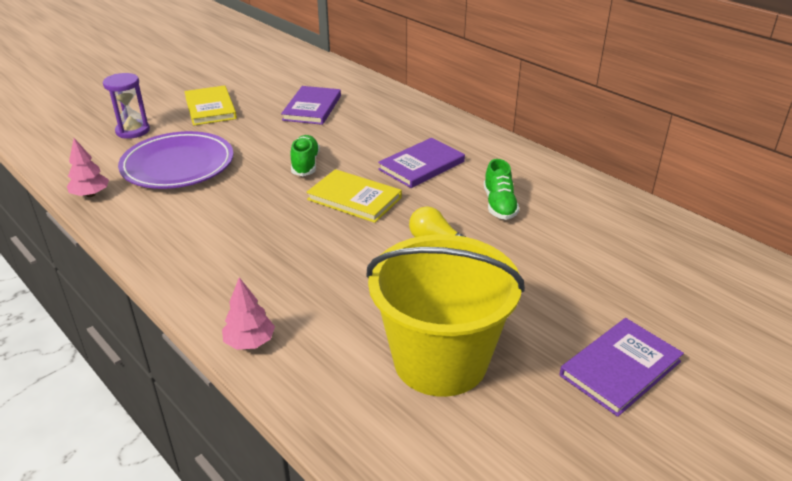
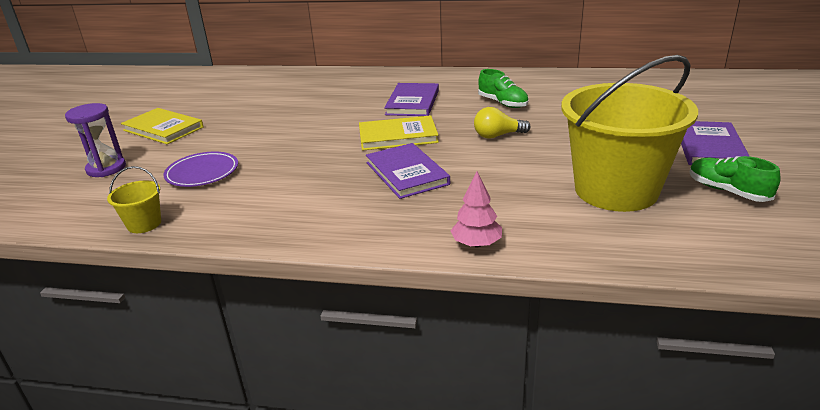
camera: 35 degrees left, 5 degrees down
(91, 194) = (144, 224): pink tree -> yellow bucket
(178, 165) = (202, 173): purple plate -> purple plate, size x0.60
(305, 164) = (321, 132): green shoe -> green shoe (727, 191)
(312, 108) = (262, 100): purple book -> purple book (407, 173)

